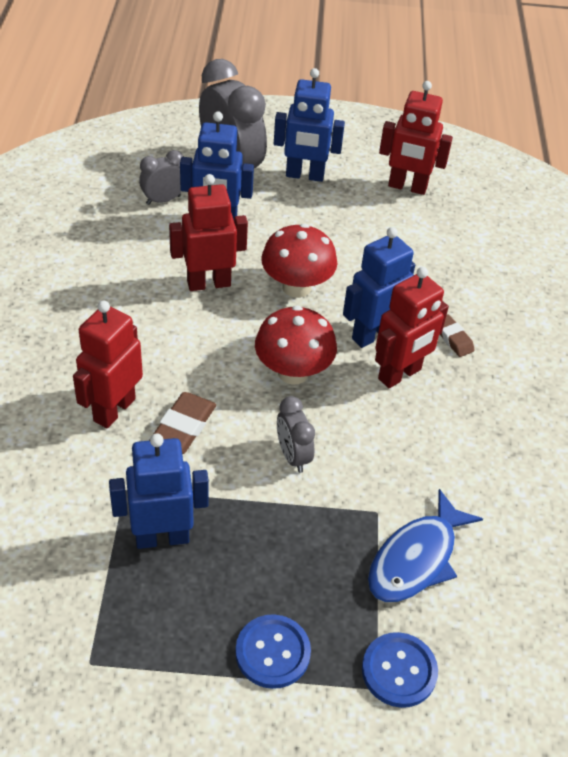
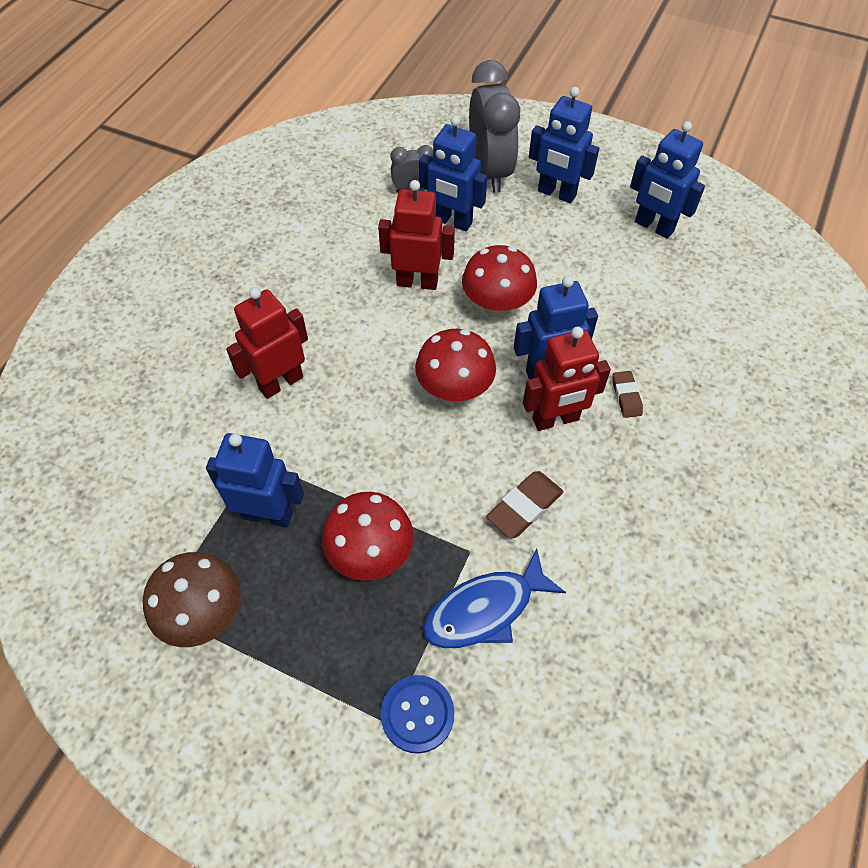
camera: 25 degrees right, 10 degrees up
(142, 651) = (204, 614): none -> brown mushroom
(183, 427) = (332, 416): brown eraser -> brown eraser (524, 507)
(272, 652) = (313, 655): blue button -> none
(284, 542) = (370, 554): none -> red mushroom
(293, 456) = (417, 472): grey clock -> none
(407, 187) = (653, 227): red robot -> blue robot

